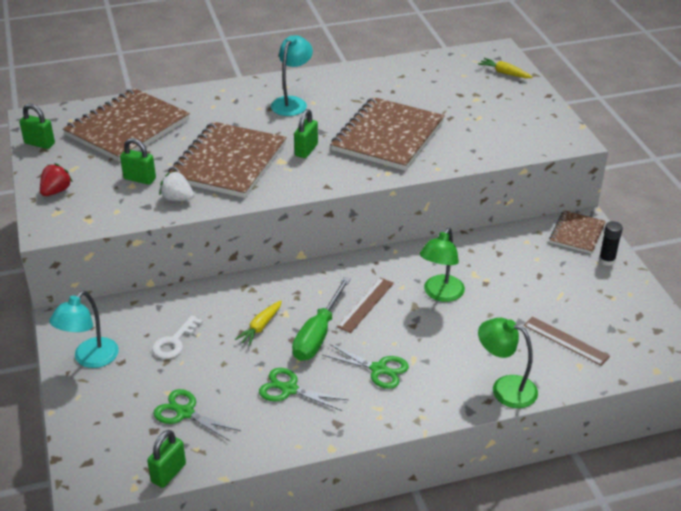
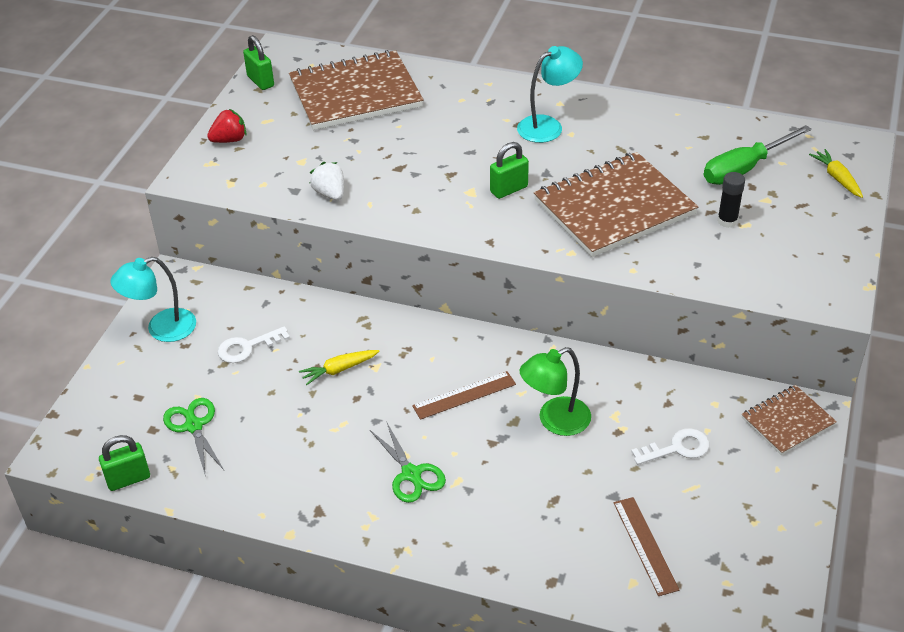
camera: 35 degrees right, 5 degrees up
(139, 179) = (315, 157): green padlock -> none
(228, 162) = (416, 172): brown notebook -> none
(289, 389) = (306, 451): green scissors -> none
(318, 334) = (386, 405): green screwdriver -> green screwdriver (744, 169)
(505, 388) = (523, 564): green lamp -> none
(529, 276) = (677, 448): none -> white key
(607, 260) = (792, 472): black glue stick -> black glue stick (727, 221)

